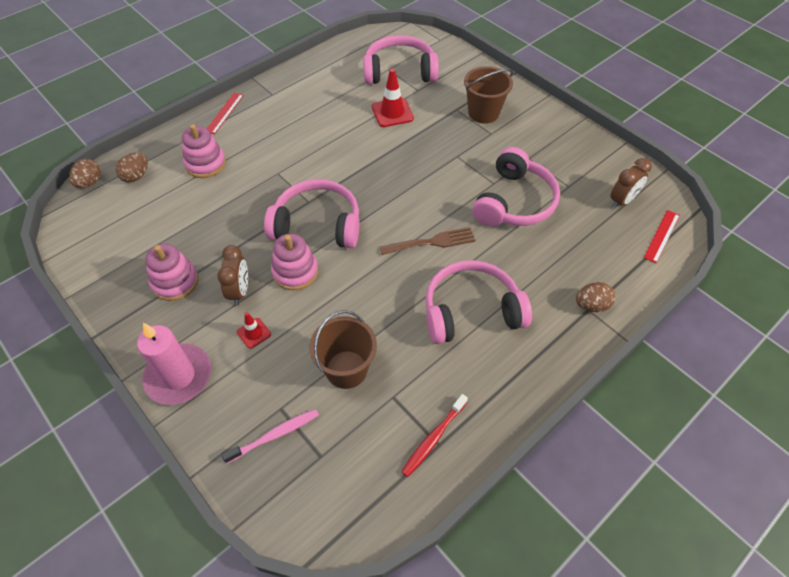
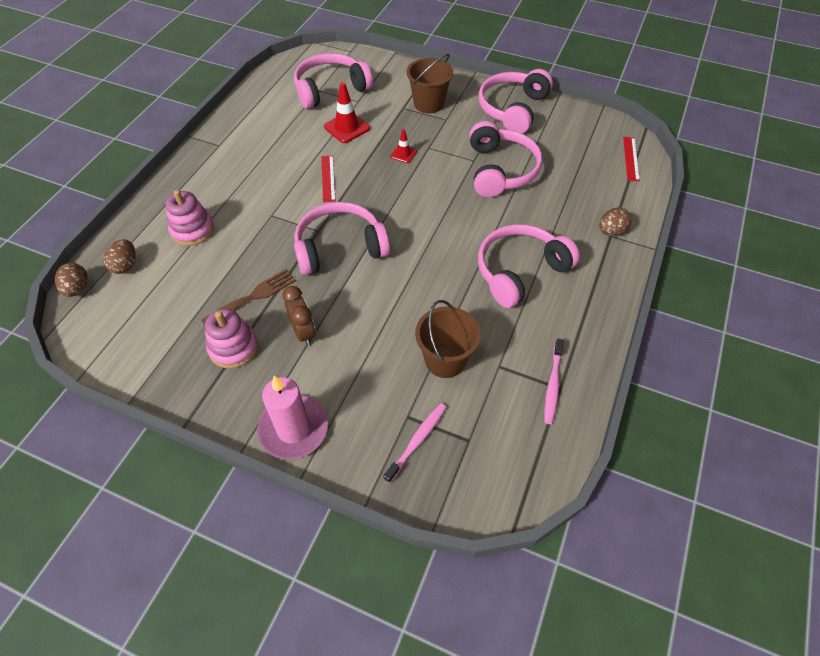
camera: 25 degrees left, 0 degrees up
(224, 113) = (180, 177): red ruler -> red ruler (328, 178)
(254, 333) = (341, 363): red traffic cone -> red traffic cone (403, 154)
(295, 272) = (345, 296): pink stacking toy -> none
(432, 242) = (452, 227): brown fork -> brown fork (253, 296)
(433, 438) = (552, 385): red toothbrush -> pink toothbrush
(565, 144) = (513, 109): none -> pink headphones
(622, 201) = (585, 141): brown clock -> none

